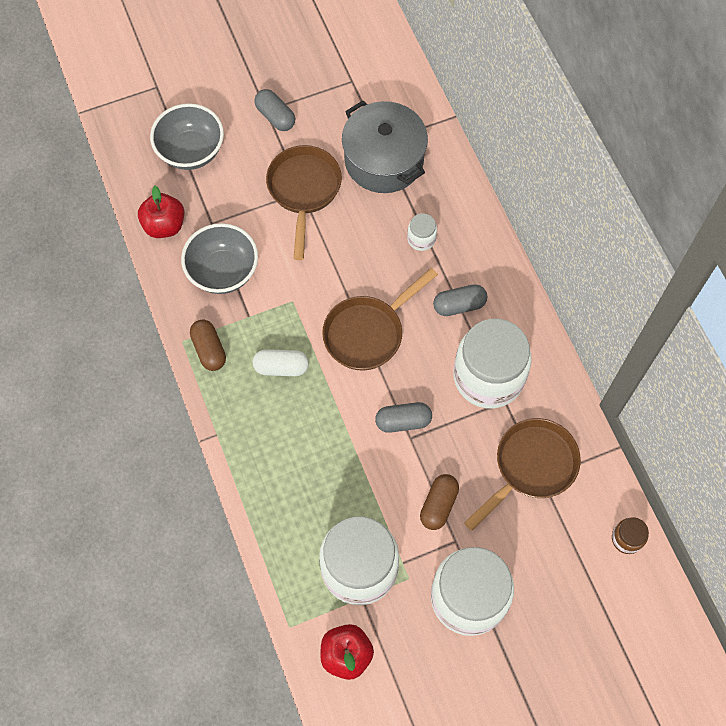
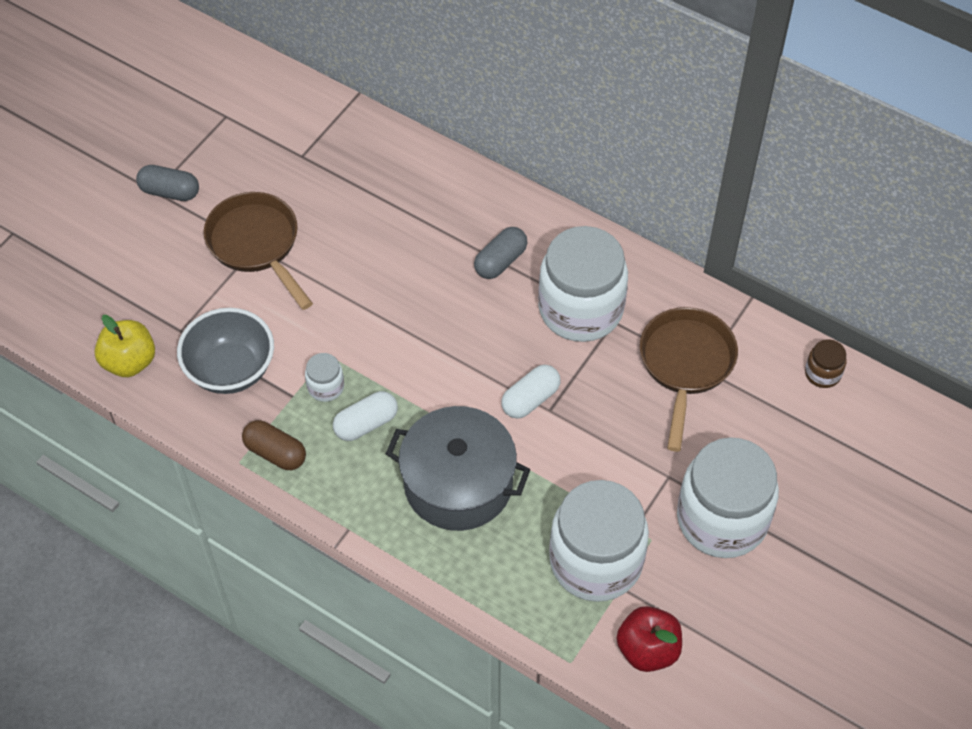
camera: 35 degrees left, 10 degrees down
(164, 225) = (129, 362): red apple -> yellow apple
(191, 151) = (102, 274): grey bowl -> none
(368, 332) = (429, 339): brown pan -> none
(384, 160) = (318, 171): grey pot -> grey pot (458, 483)
(403, 421) = (530, 399): grey capsule -> white capsule
(421, 239) = (414, 222): white jar -> white jar (326, 387)
(438, 505) = (626, 454): brown capsule -> none

